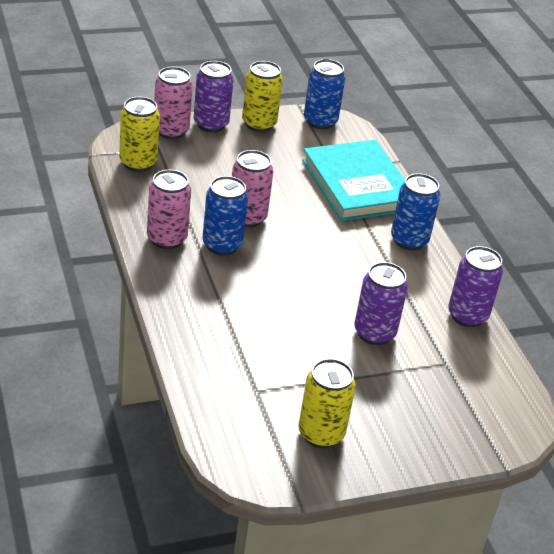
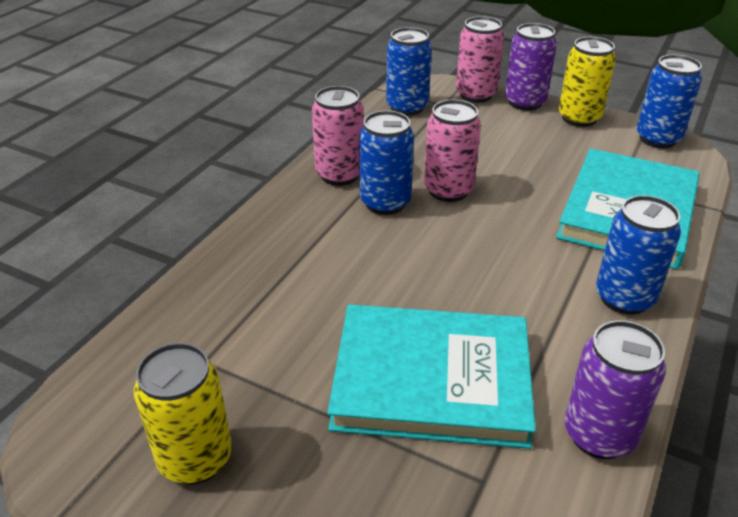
camera: 50 degrees right, 0 degrees up
(138, 163) = (407, 107): yellow can -> blue can
(374, 333) = (431, 379): purple can -> turquoise book

